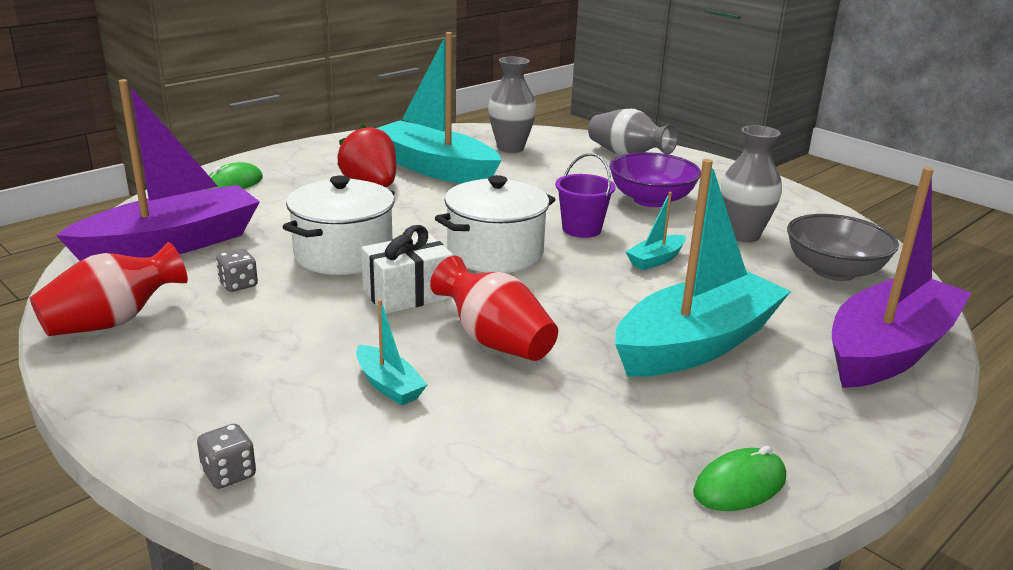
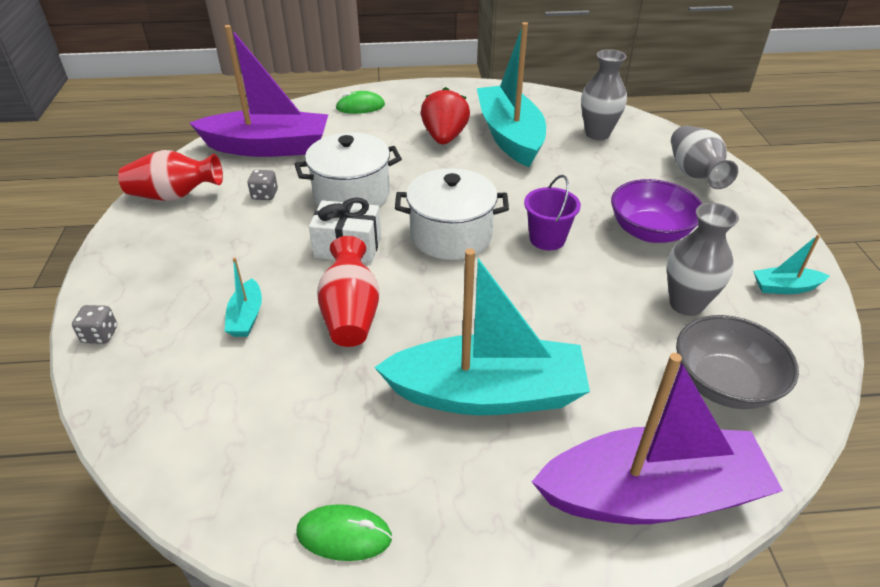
camera: 40 degrees right, 15 degrees up
(656, 260) = (568, 296): turquoise boat -> turquoise boat (785, 287)

